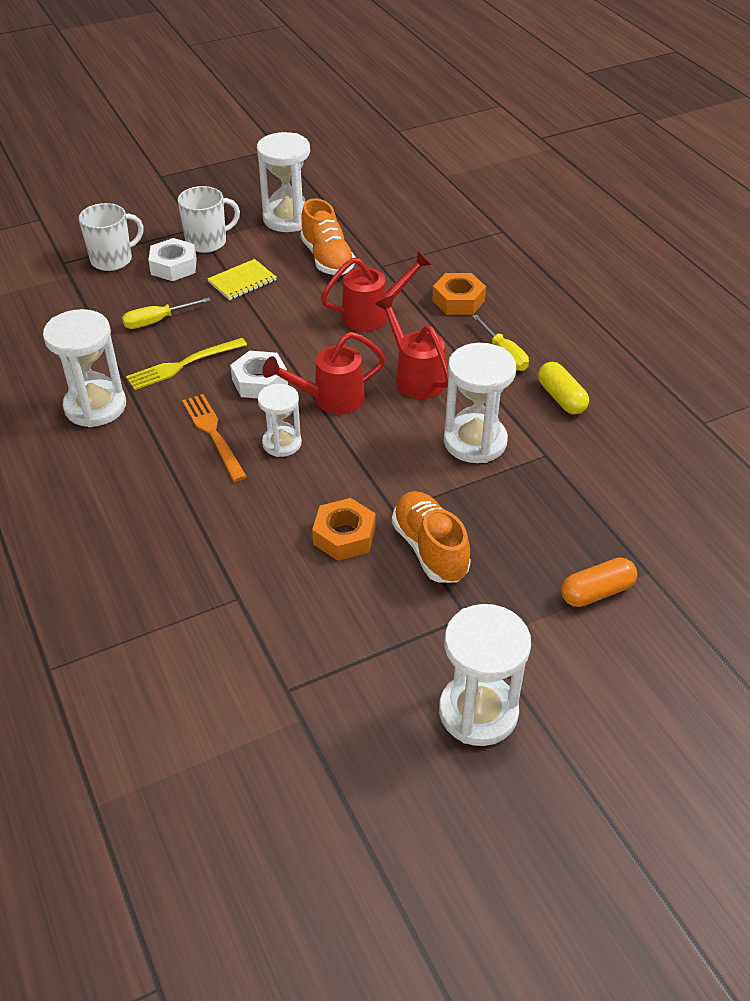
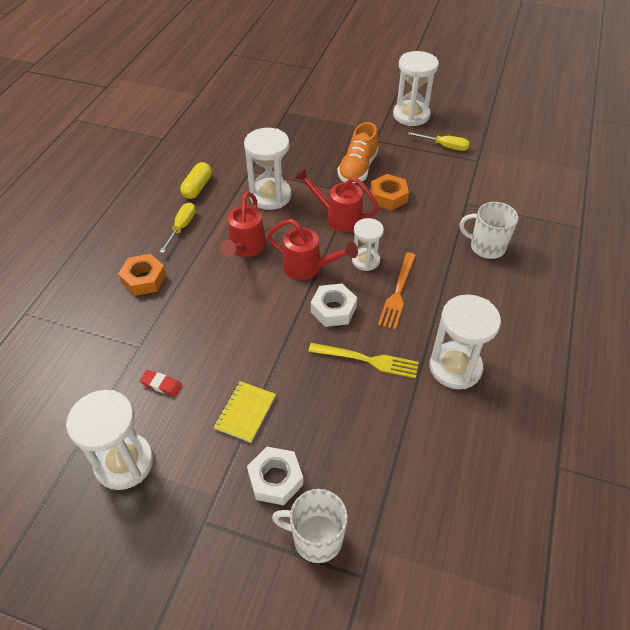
camera: 135 degrees left, 5 degrees up
(157, 321) = (347, 419): yellow screwdriver -> yellow screwdriver (445, 146)
(207, 242) = (217, 490): white mug -> white mug (486, 247)
(242, 281) = (245, 412): yellow notebook -> yellow notebook turned 75 degrees counterclockwise
(327, 259) = (161, 385): orange shoe -> red eraser
(373, 315) = (205, 308): red watering can -> red watering can (338, 217)
(596, 592) = (315, 118): orange capsule -> none

